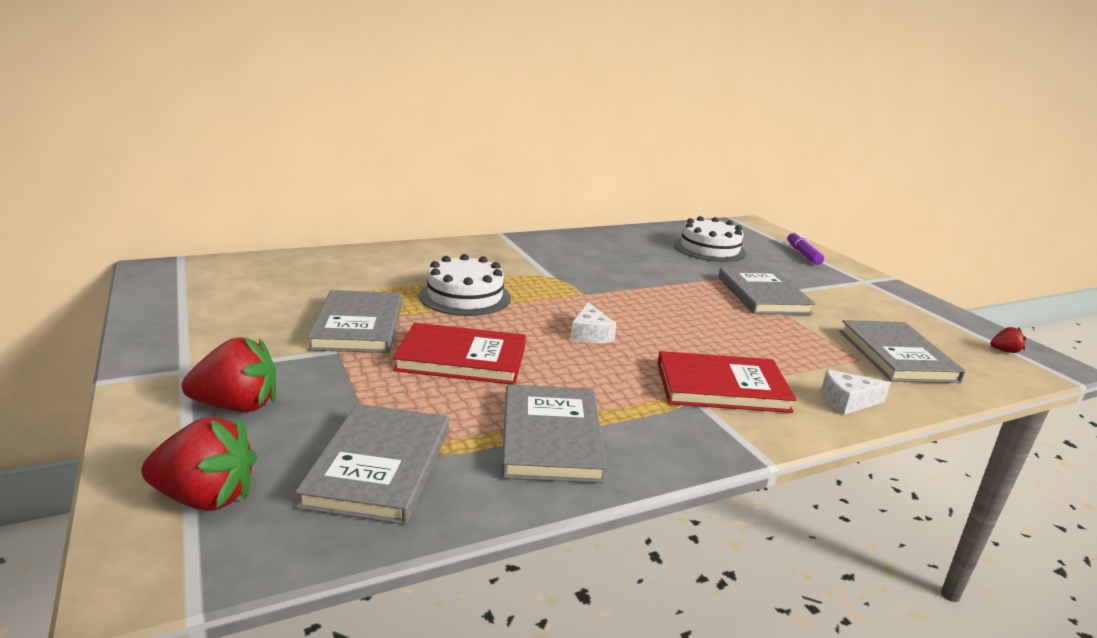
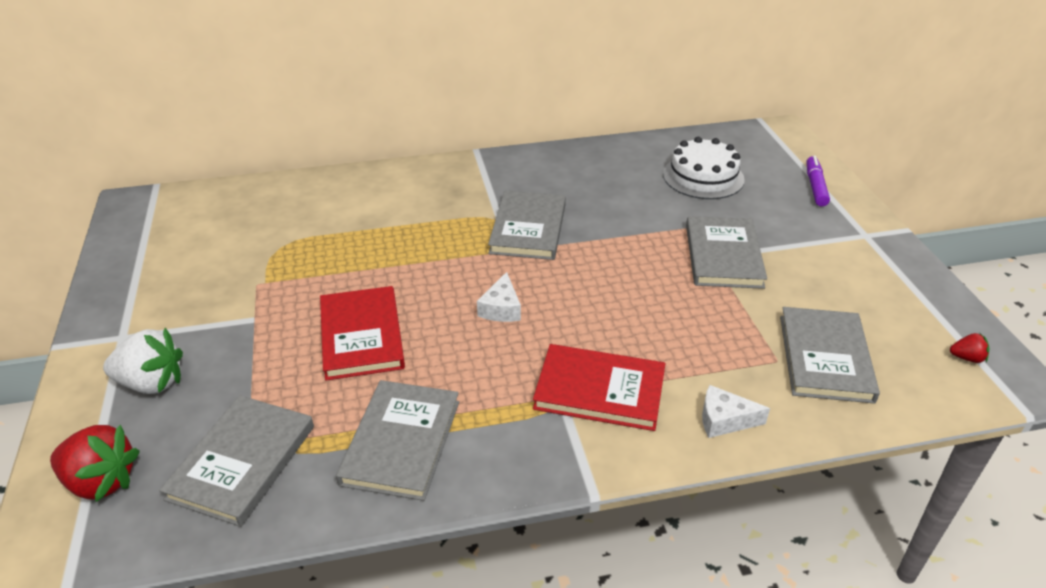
camera: 15 degrees right, 15 degrees up
(237, 406) = (151, 383): red strawberry -> white strawberry
(358, 326) = (284, 287): grey book -> grey book (528, 228)
(462, 358) = (362, 336): red book -> red book turned 60 degrees clockwise
(465, 296) = (399, 249): white cake -> none

